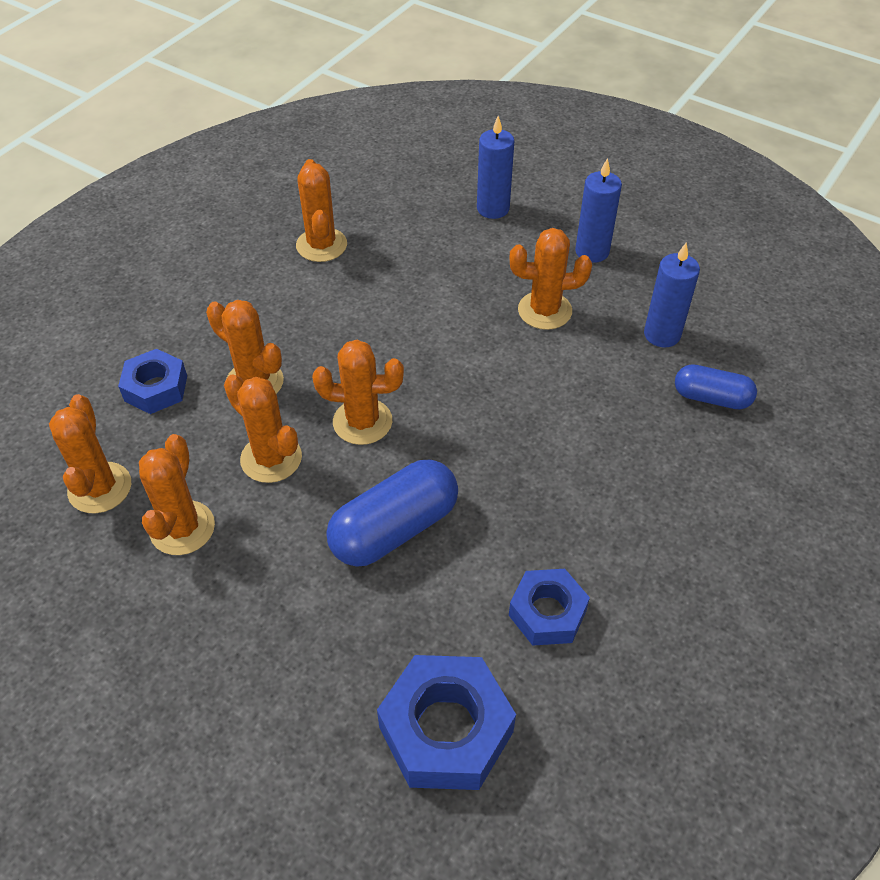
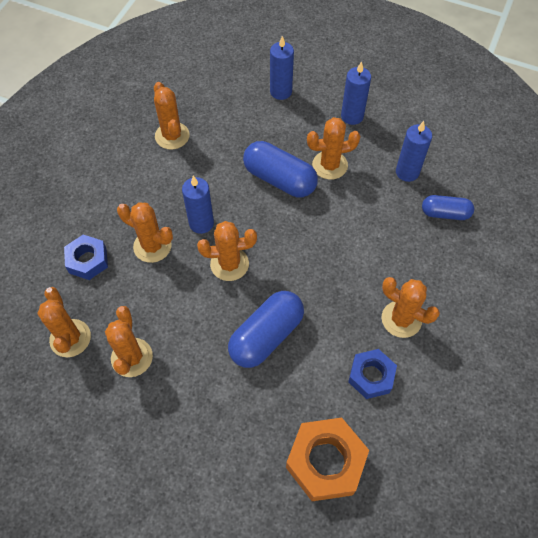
camera: 10 degrees left, 10 degrees up
(271, 458) = (176, 299): orange cactus -> orange cactus (401, 319)
(334, 362) = (201, 223): none -> blue candle
(446, 730) = (325, 462): blue nut -> orange nut
(465, 319) = (279, 179): none -> blue capsule

